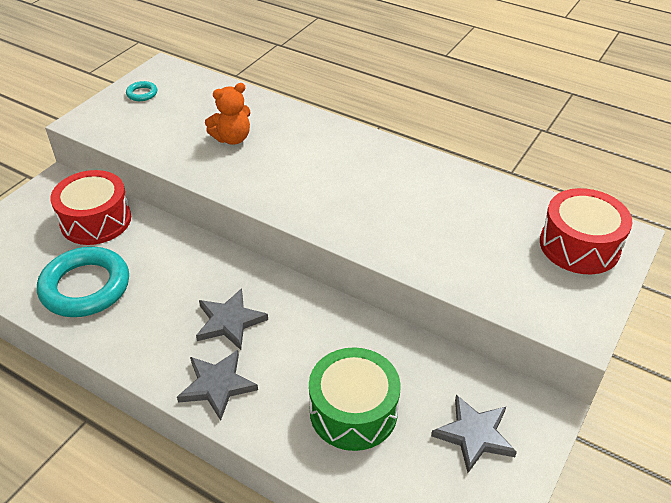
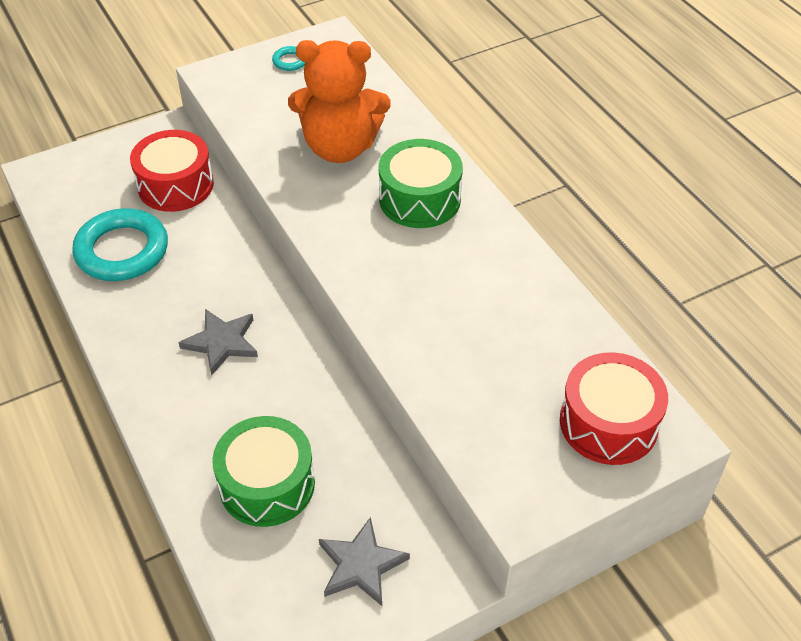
camera: 30 degrees right, 5 degrees up
(217, 385) = (167, 399): grey star -> none
(232, 138) = (340, 147): orange teddy bear -> orange teddy bear, size x1.81
(323, 152) = (419, 199): none -> green drum

